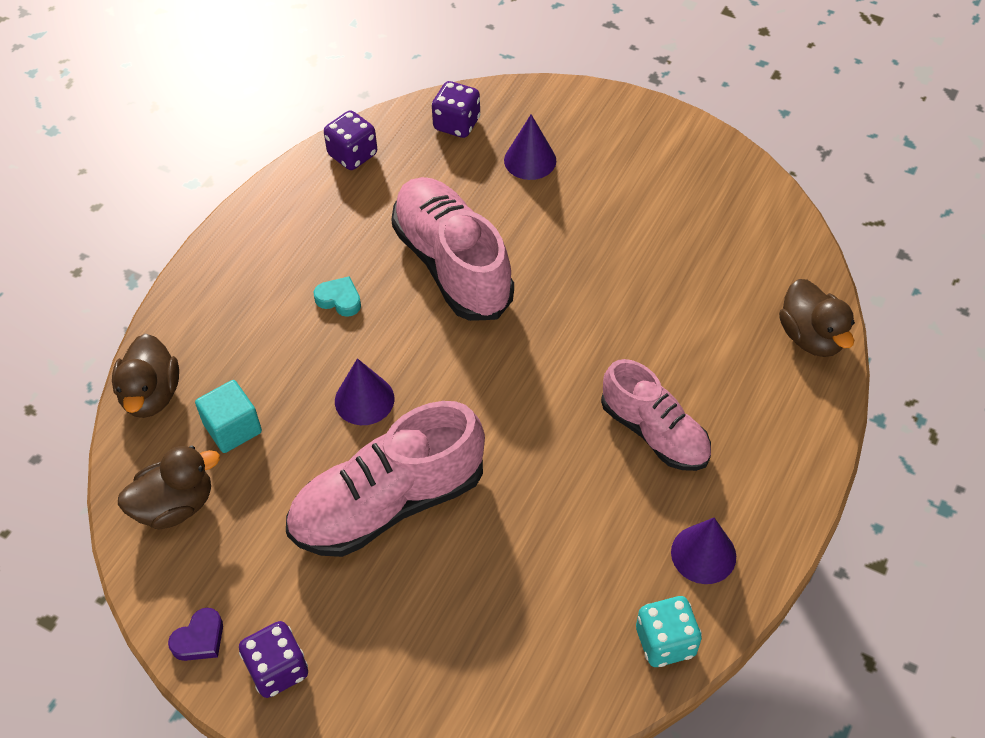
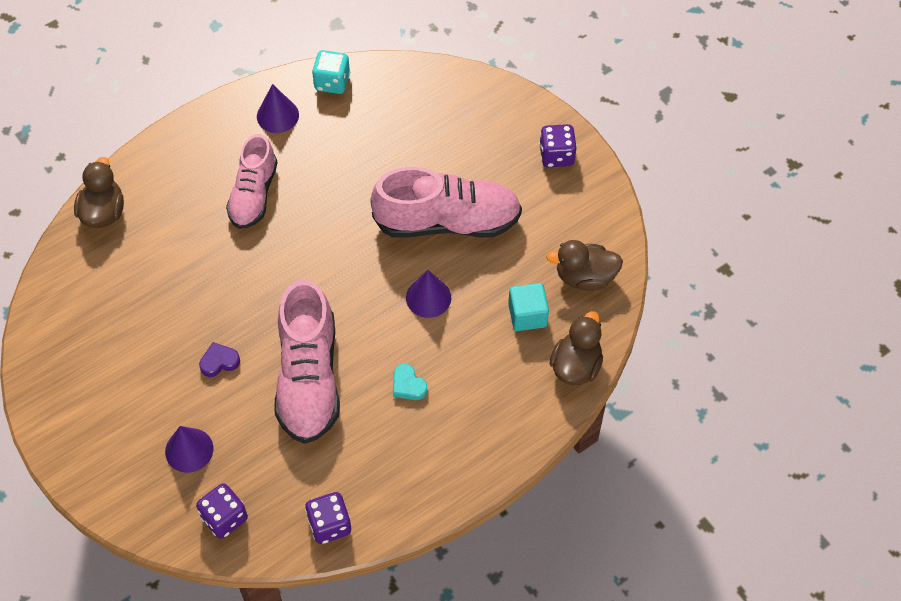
camera: 155 degrees left, 5 degrees up
(199, 639) = (596, 190): purple heart -> purple heart (219, 362)
(654, 432) = (253, 194): pink shoe -> pink shoe turned 150 degrees counterclockwise

